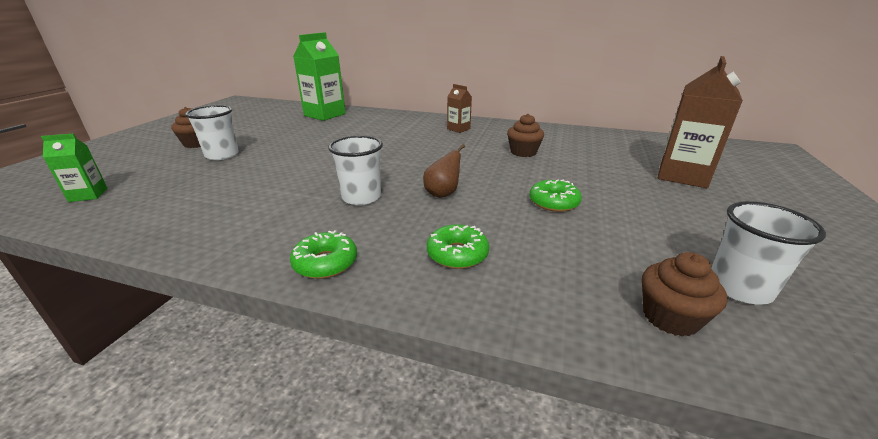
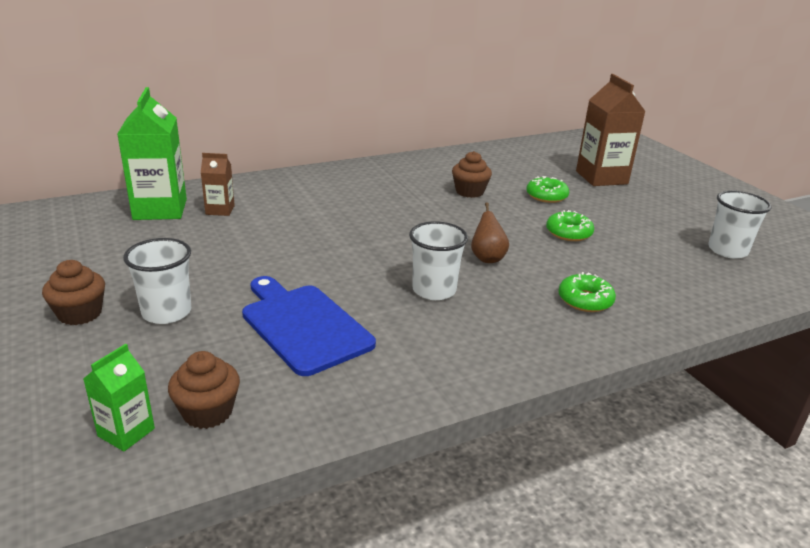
camera: 45 degrees left, 0 degrees up
(253, 184) = (303, 325): none -> blue cutting board
(325, 263) = (524, 351): green donut -> green donut (546, 196)
(458, 129) = (365, 182): brown carton -> brown carton (220, 210)
(670, 317) = (727, 282): brown cupcake -> brown cupcake (208, 412)

